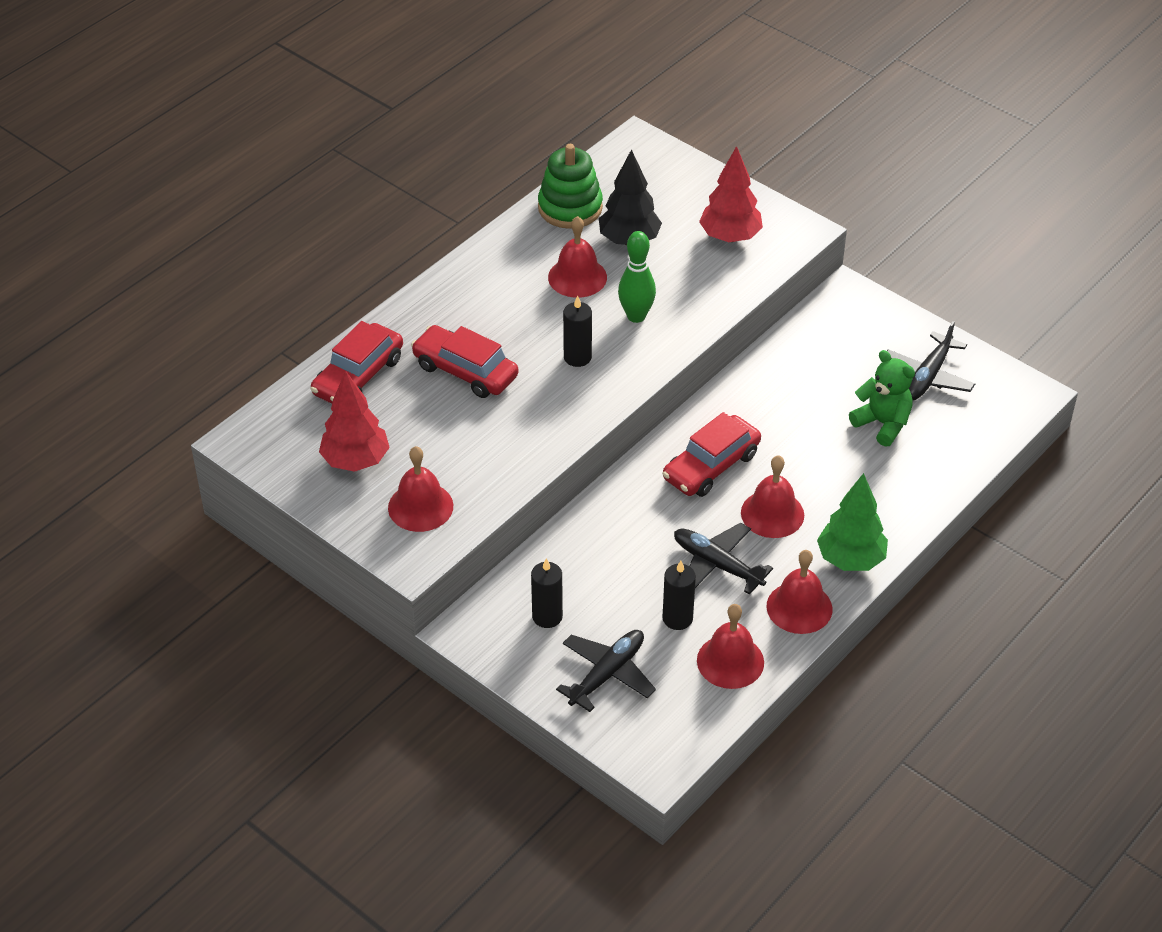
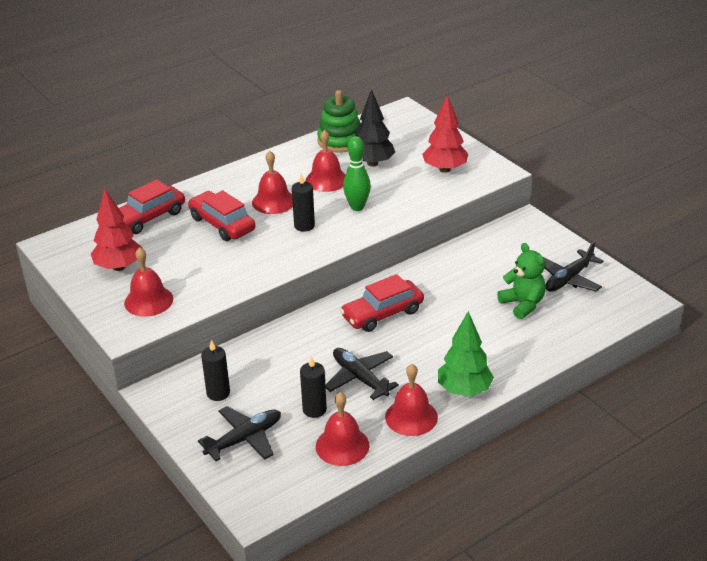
camera: 15 degrees right, 10 degrees down
(772, 513) = (416, 351): red bell -> red bell (273, 201)

